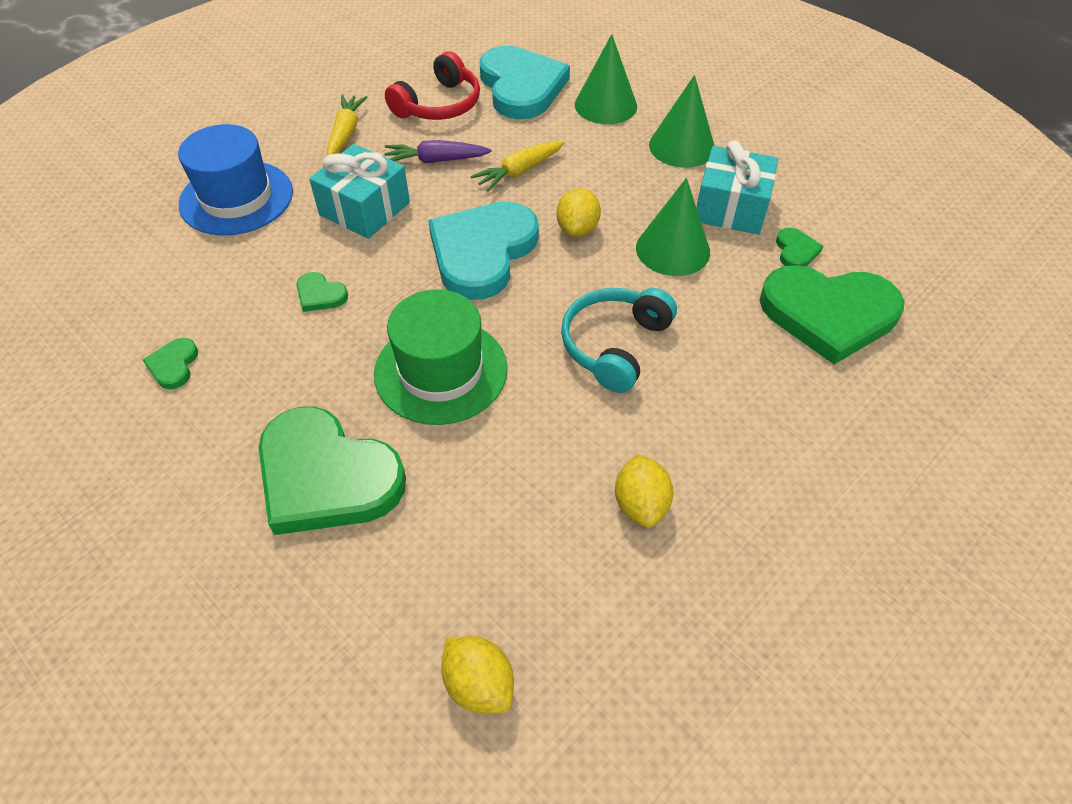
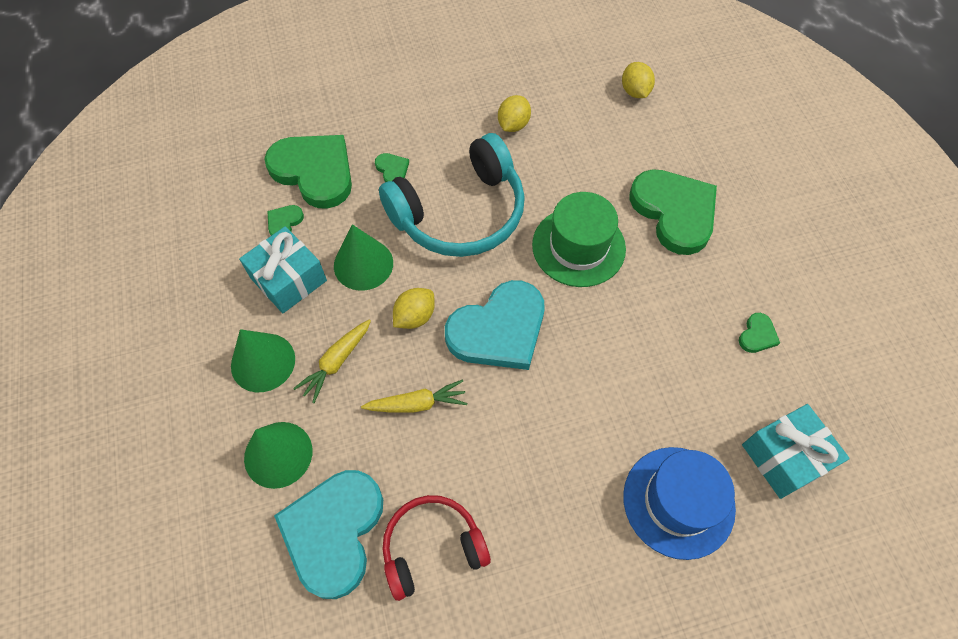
camera: 150 degrees left, 10 degrees up
(320, 295) = (637, 349): green heart -> green heart (392, 170)
(346, 133) = (545, 550): yellow carrot -> yellow carrot (336, 363)
(364, 209) = (569, 426): turquoise gift -> turquoise gift (785, 457)
(435, 160) = (480, 458): purple carrot -> none
(615, 345) = (460, 213): turquoise headphones -> turquoise headphones, size x1.65

